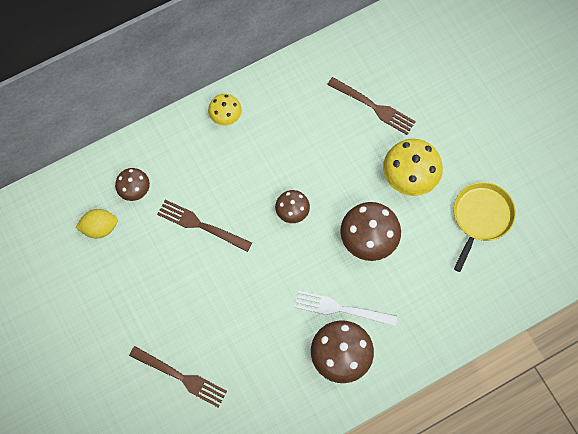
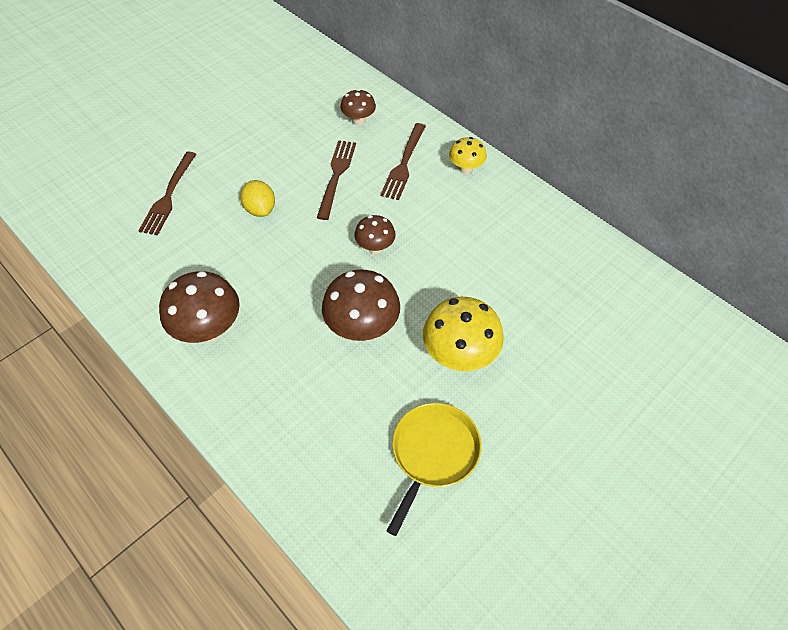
camera: 75 degrees right, 15 degrees down
(100, 228) = (312, 106): yellow lemon -> yellow lemon (260, 209)
(341, 309) = (268, 318): white fork -> none
(374, 107) = (539, 298): brown fork -> brown fork (404, 164)
(481, 217) = (433, 453): yellow pan -> yellow pan turned 75 degrees counterclockwise

